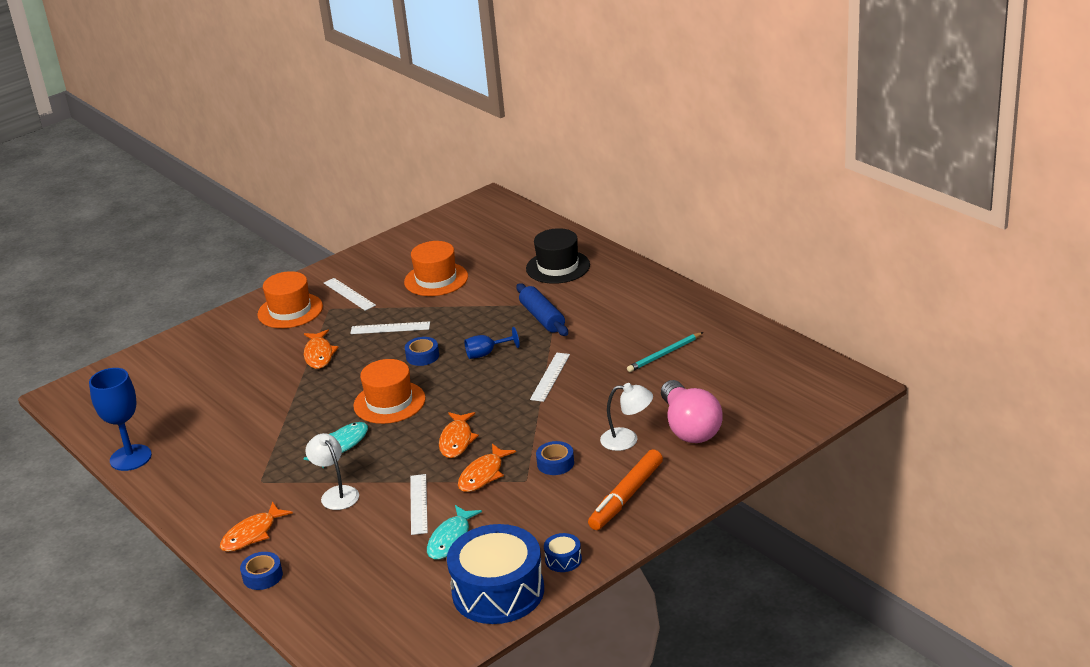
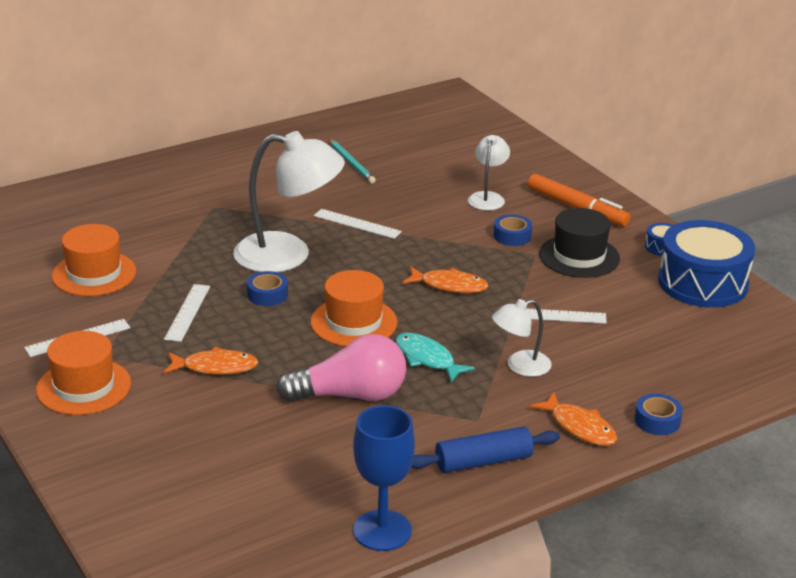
camera: 85 degrees left, 0 degrees up
(451, 539) = (618, 301): turquoise fish -> none
(483, 475) = (517, 275): orange fish -> none
(486, 353) = (288, 255): blue goblet -> white lamp
(542, 318) = (236, 216): blue rolling pin -> blue rolling pin (483, 461)
(558, 267) = (133, 197): black hat -> black hat (579, 256)
(689, 427) = (481, 167): pink light bulb -> pink light bulb (350, 395)

